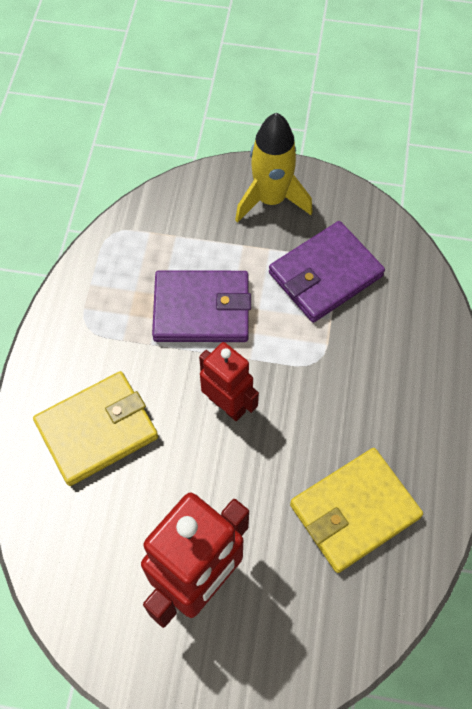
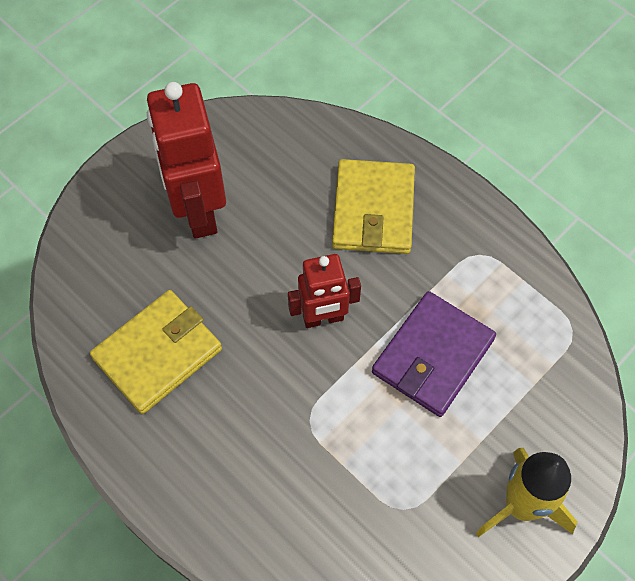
camera: 125 degrees right, 0 degrees up
(325, 274) = (394, 495): purple wallet -> none
(354, 511) = (157, 353): yellow wallet -> yellow wallet turned 45 degrees clockwise

